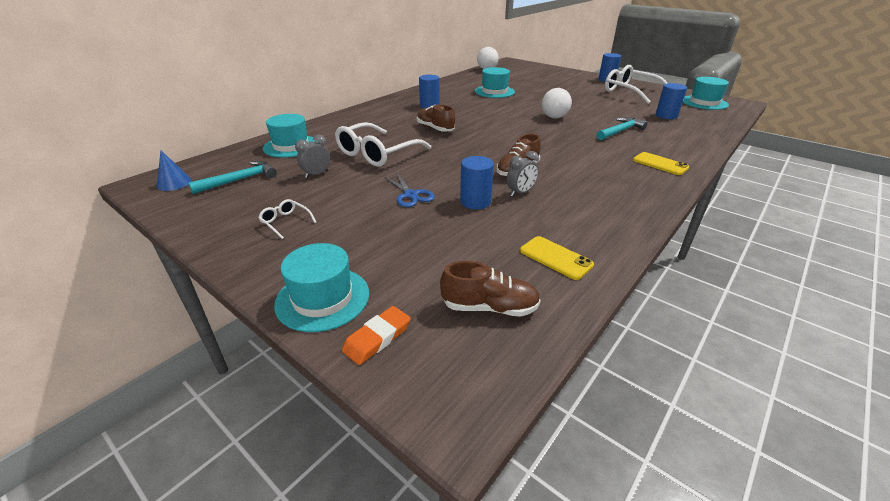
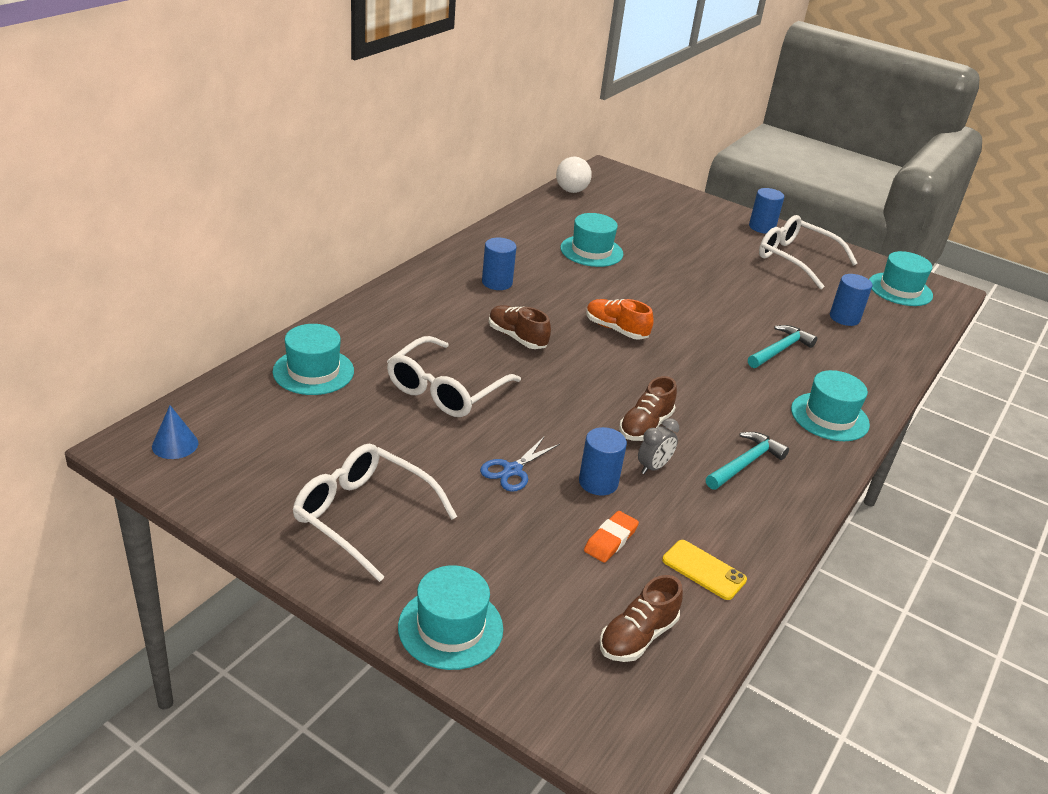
camera: 10 degrees left, 0 degrees up
(239, 180) = (267, 439): turquoise hammer -> turquoise hammer (745, 463)
(285, 222) = (363, 516): white glasses -> white glasses, size x2.31
(316, 174) = (373, 430): grey clock -> none
(377, 338) = (525, 675): orange eraser -> orange eraser (610, 540)
(410, 195) = (512, 470): blue scissors -> blue scissors turned 75 degrees clockwise
(489, 307) = (637, 636): brown shoe -> brown shoe turned 135 degrees clockwise
(504, 124) = (616, 329): none -> orange shoe
(554, 117) = (687, 316): white ball -> none
(660, 164) = (829, 417): yellow phone -> turquoise hat

